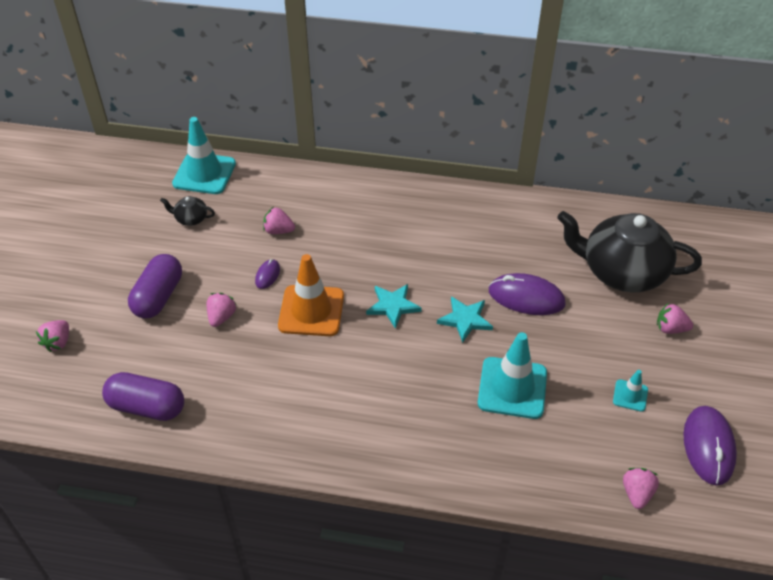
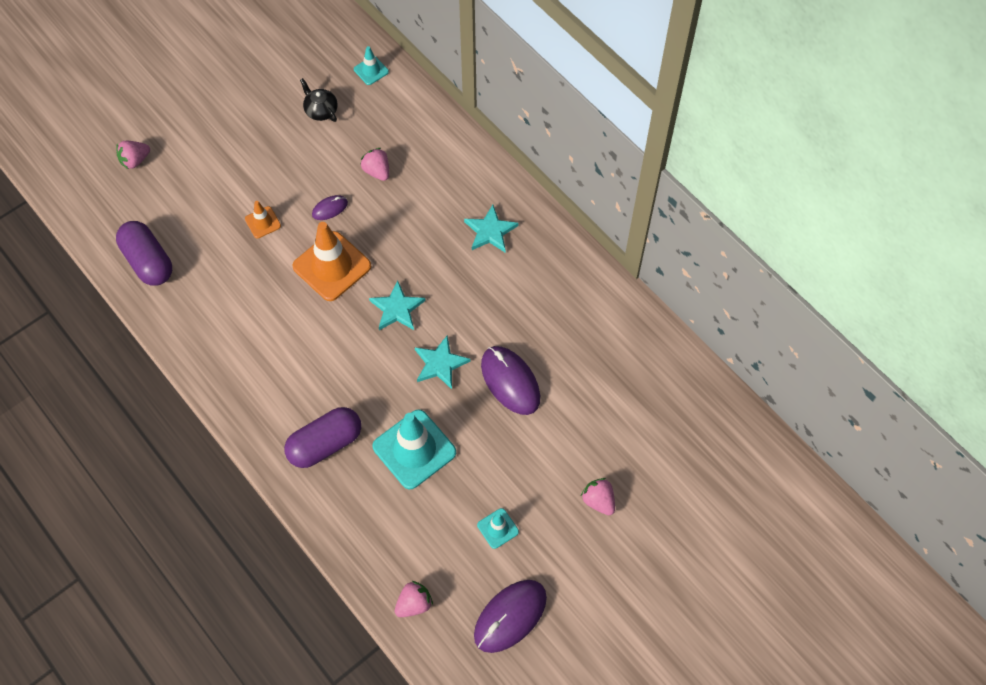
camera: 40 degrees right, 15 degrees up
(158, 297) = (234, 170): purple capsule -> purple capsule (325, 444)
(204, 174) = (371, 70): turquoise traffic cone -> turquoise traffic cone, size x0.49
(221, 317) = (263, 222): pink strawberry -> orange traffic cone
(404, 217) = (490, 231): none -> turquoise star
(622, 272) = (618, 419): black teapot -> none

